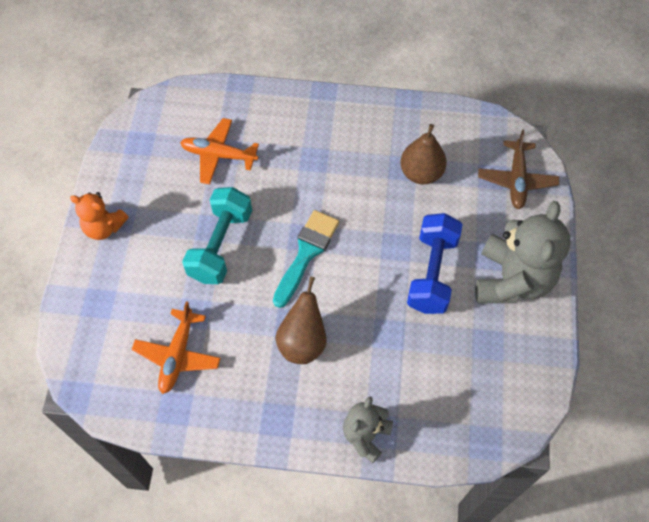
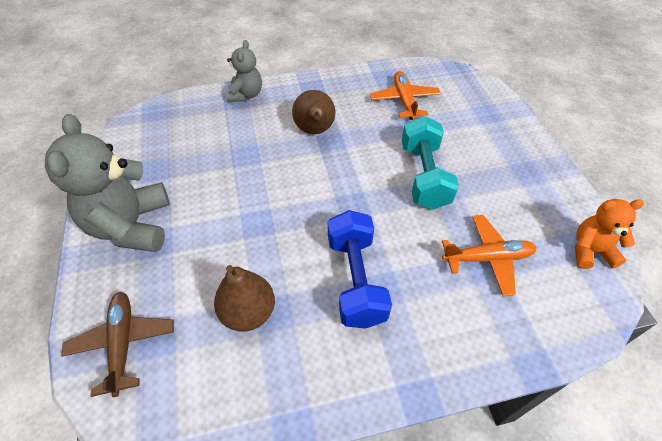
camera: 160 degrees right, 10 degrees down
(104, 227) = (534, 161): orange teddy bear -> orange teddy bear (590, 251)
(306, 253) = (342, 192): turquoise brush -> none
(432, 273) = (215, 209): blue dumbbell -> blue dumbbell (355, 280)

